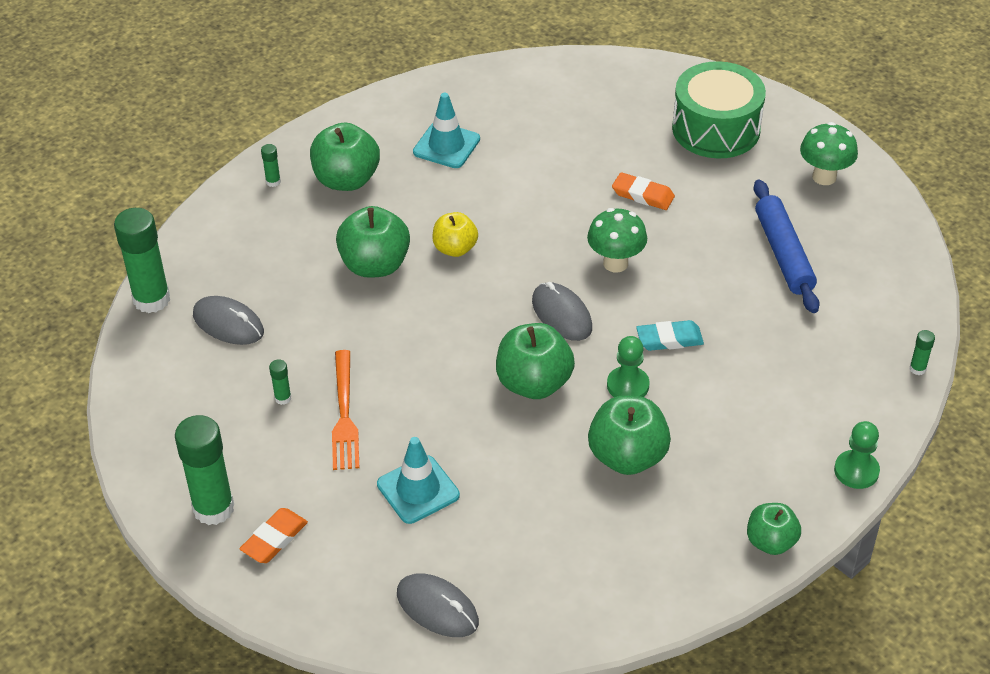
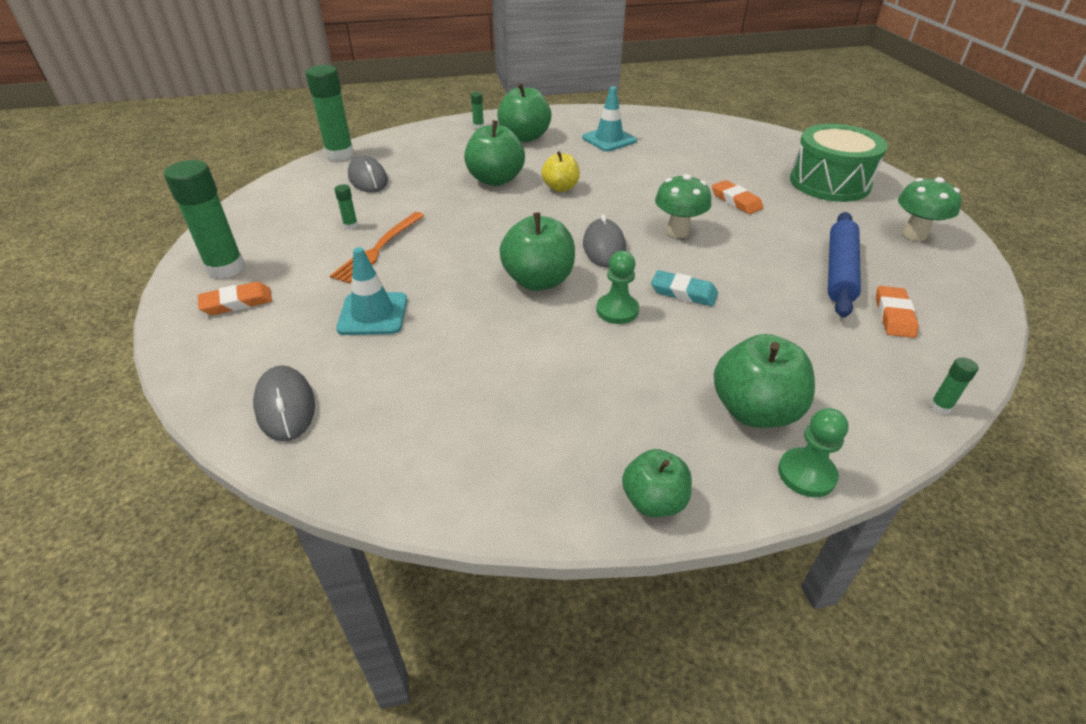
camera: 30 degrees right, 5 degrees down
(627, 457) = (569, 361): green apple -> green apple (754, 410)
(848, 289) = (893, 315): none -> orange eraser

